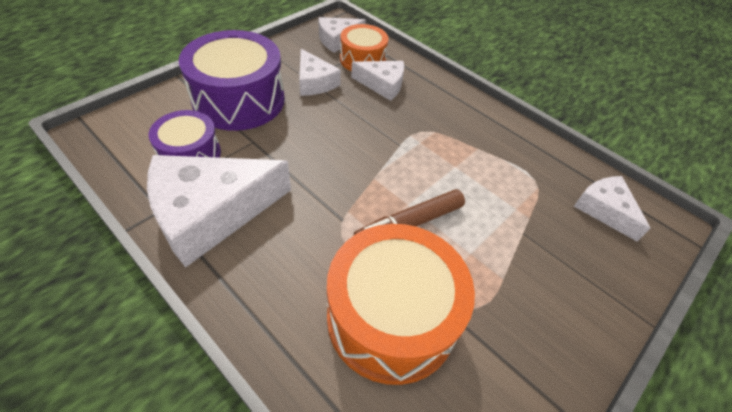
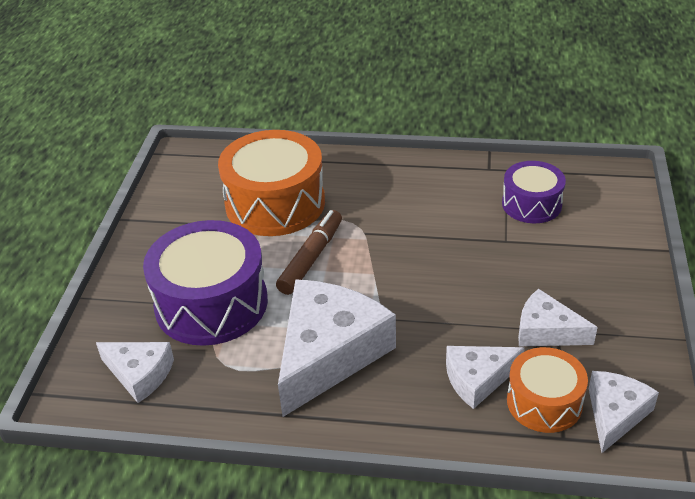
camera: 150 degrees right, 10 degrees down
(211, 213) = (456, 185): white cheese -> white cheese (328, 353)
(239, 100) = (576, 264): purple drum -> purple drum (211, 303)

